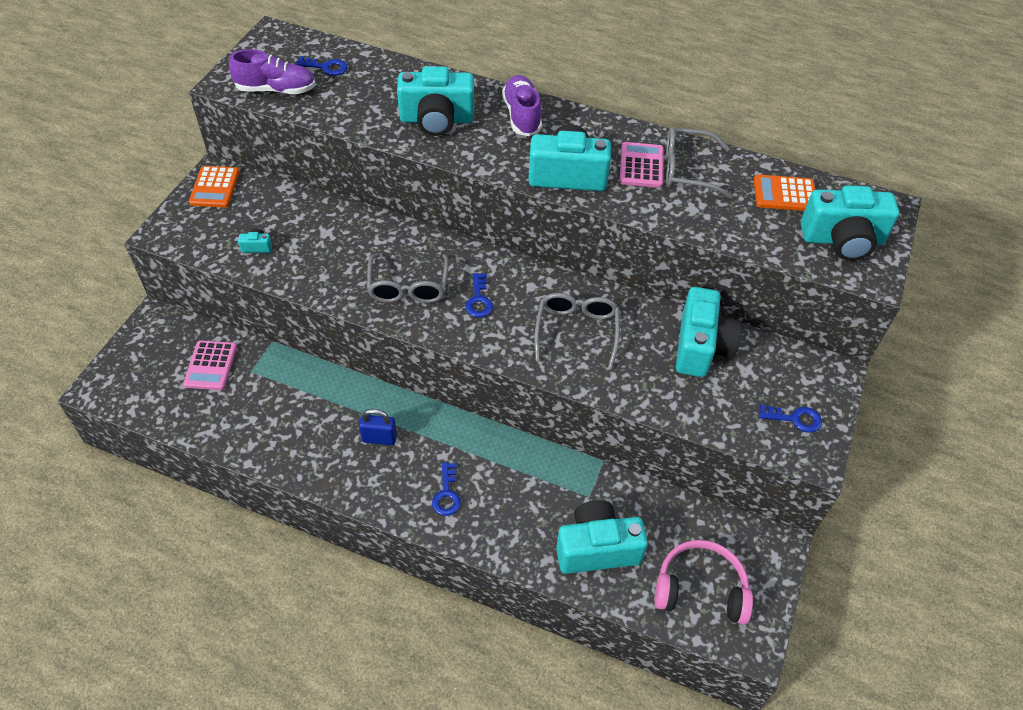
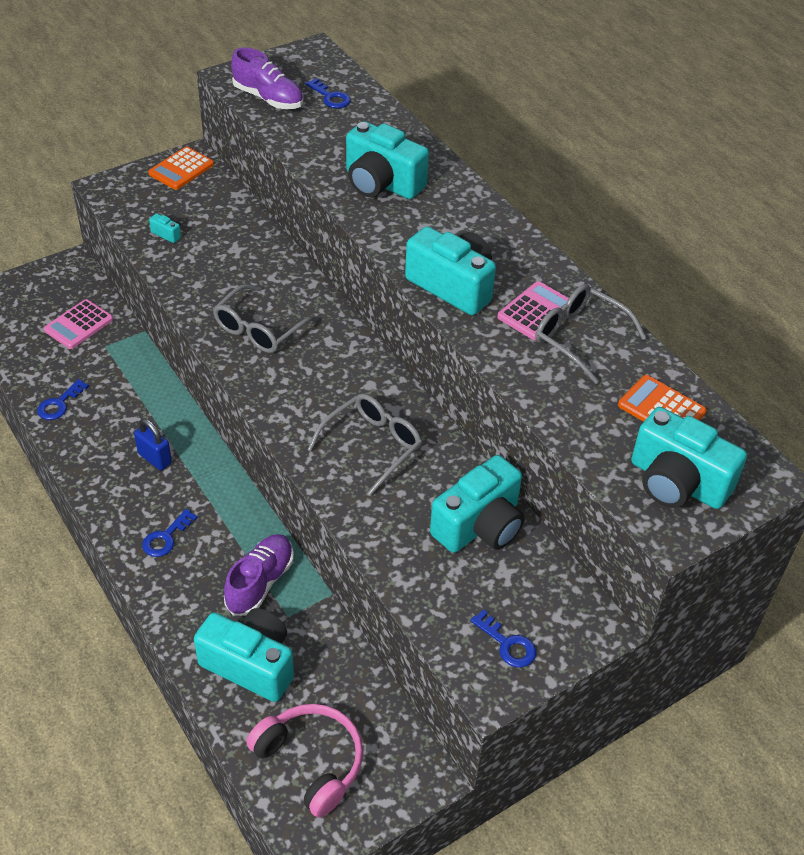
camera: 35 degrees right, 5 degrees down
(479, 300) = (310, 372): blue key -> blue key (59, 404)
(522, 115) = (466, 214): purple shoe -> purple shoe (260, 582)

